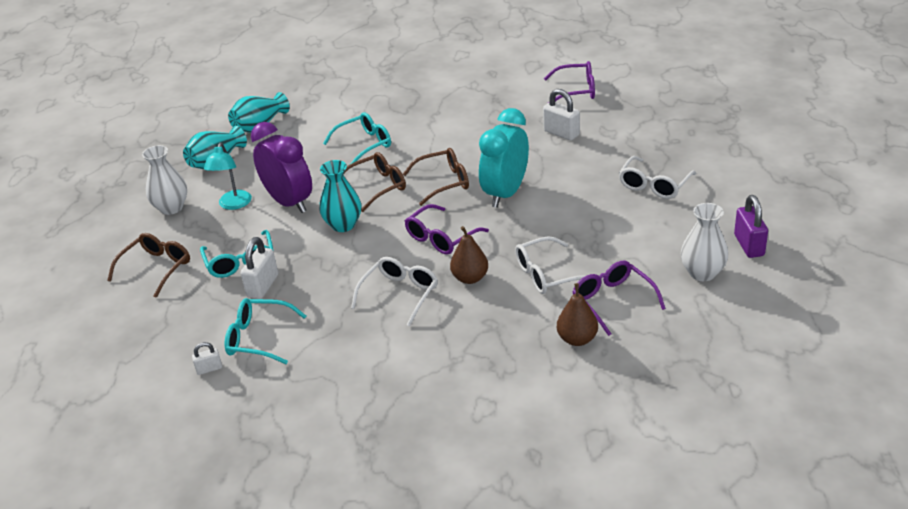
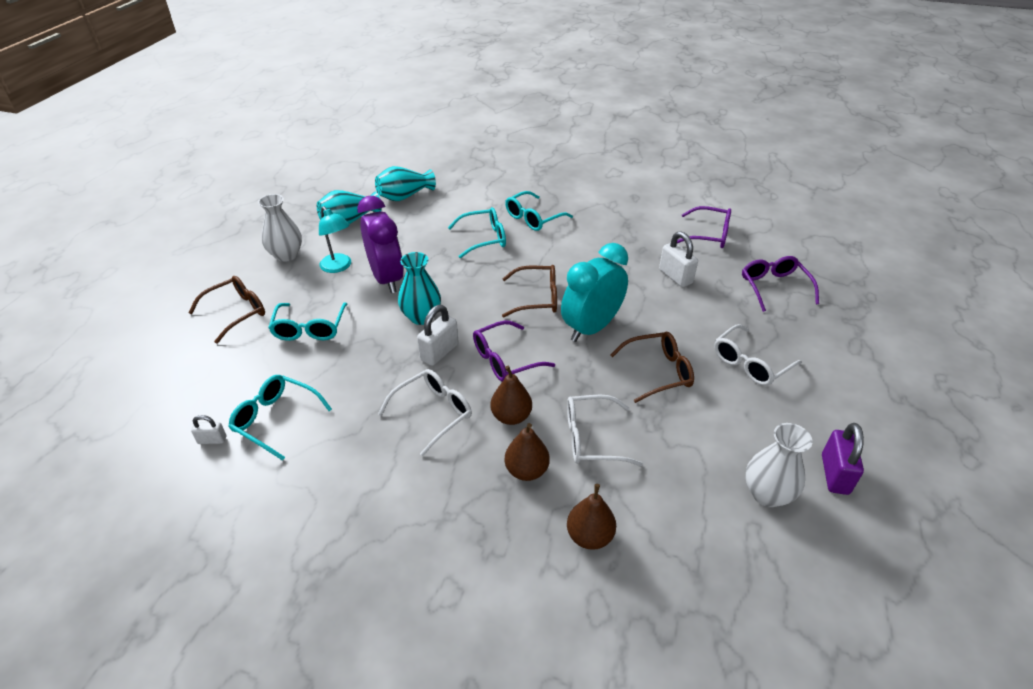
camera: 15 degrees right, 5 degrees up
(233, 205) = (338, 267): turquoise lamp -> turquoise lamp turned 60 degrees counterclockwise
(263, 286) = (314, 361): white padlock -> white padlock (439, 352)
(377, 187) = (473, 285): brown glasses -> brown glasses (658, 372)
(403, 115) = (533, 218): none -> turquoise glasses
(504, 311) = (526, 470): none -> brown pear
(612, 301) = (649, 497): purple glasses -> purple glasses (774, 287)

